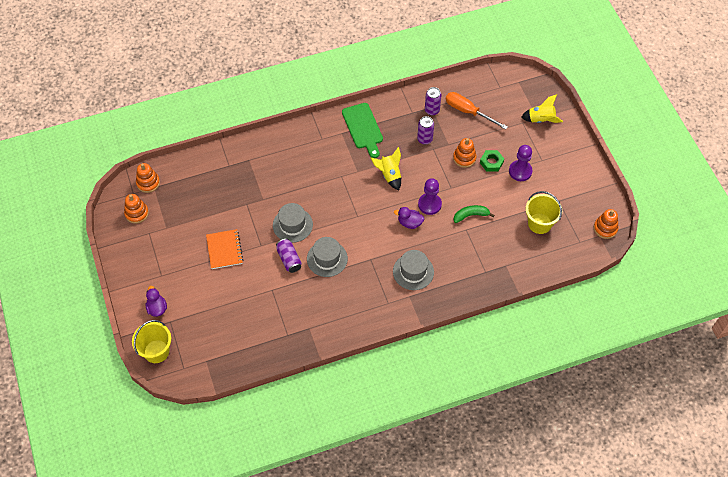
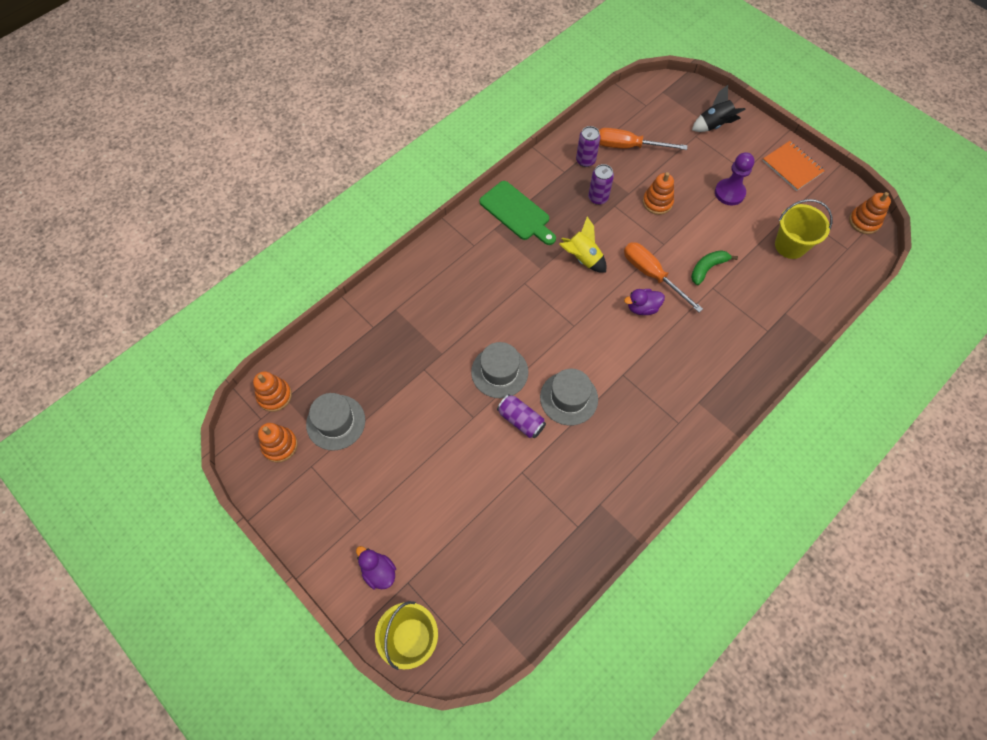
camera: 25 degrees left, 5 degrees up
(224, 250) = (428, 445): orange notebook -> orange notebook (792, 167)
(413, 271) = (684, 368): grey hat -> grey hat (336, 422)
(429, 204) = (652, 275): purple pawn -> orange screwdriver
(491, 162) = (691, 195): green nut -> none
(541, 119) = (714, 125): yellow rocket -> black rocket

